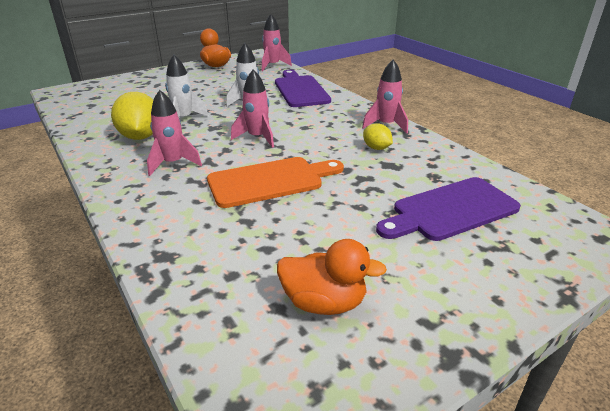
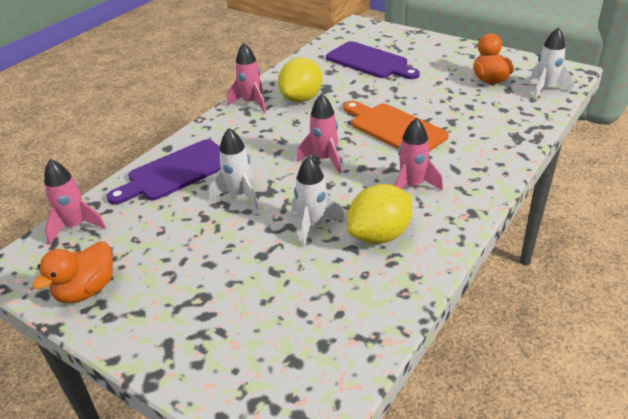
camera: 110 degrees left, 5 degrees up
(243, 357) = (545, 89): none -> white rocket
(376, 148) = (301, 98): yellow lemon -> yellow lemon, size x1.85

